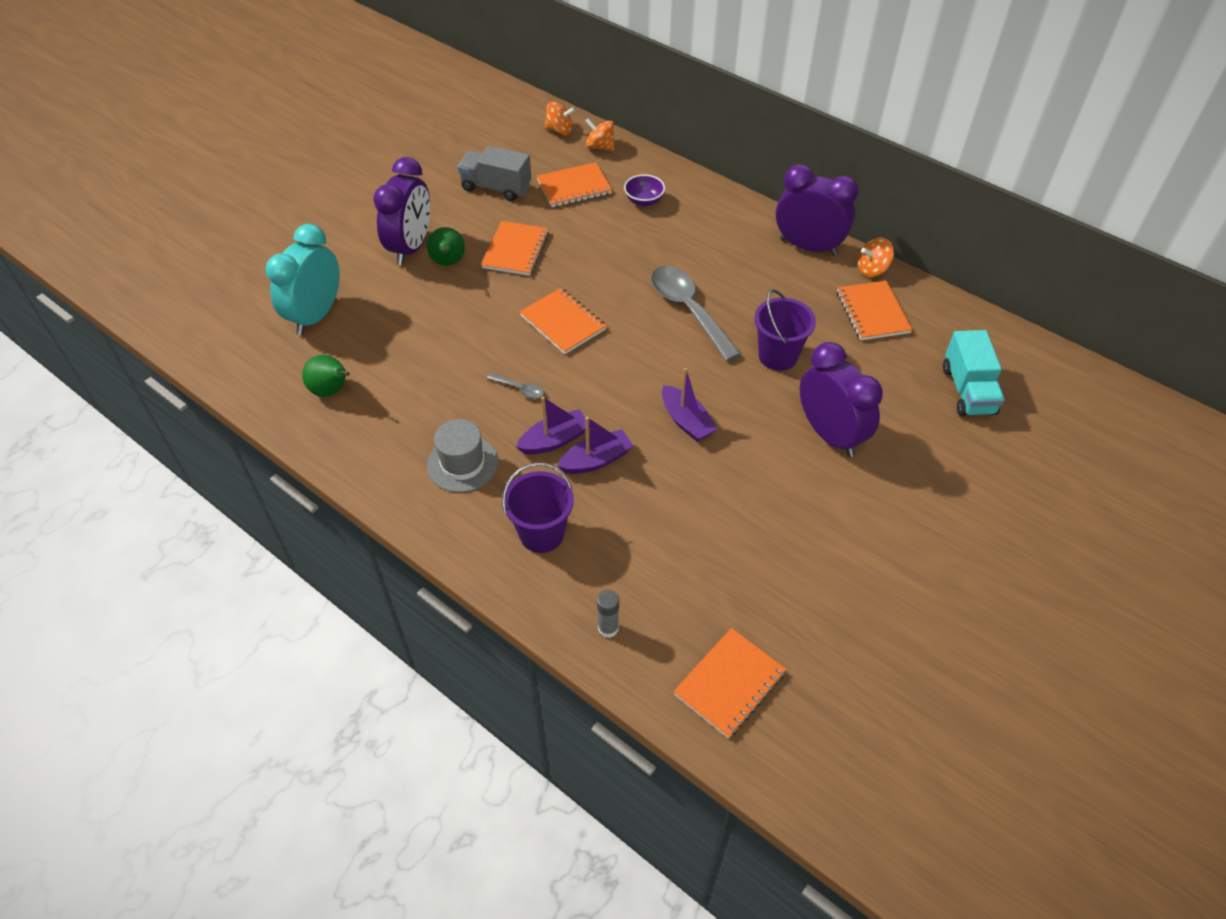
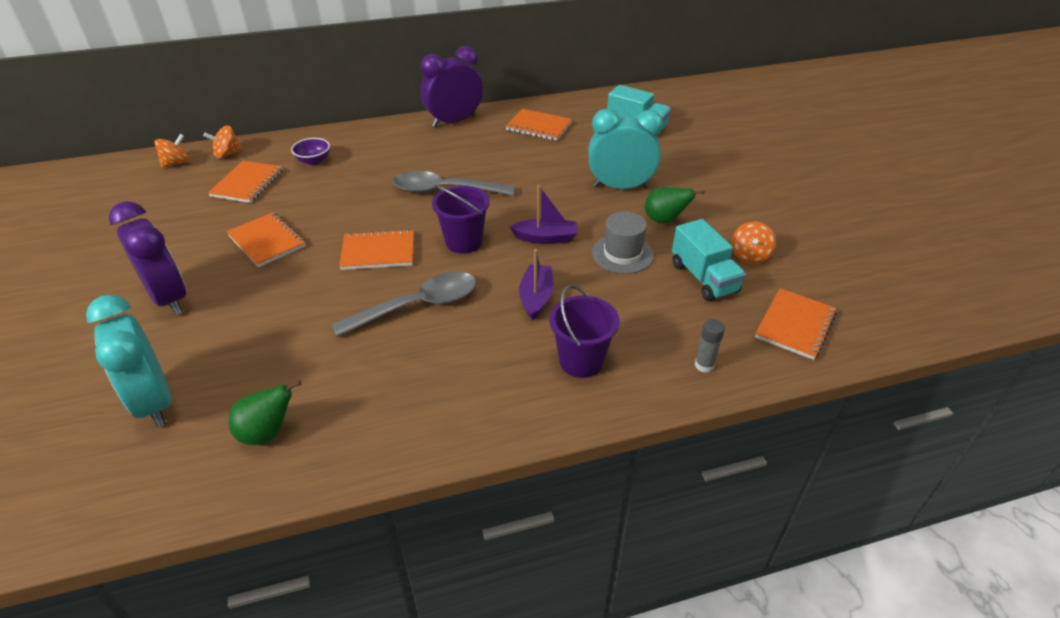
camera: 55 degrees left, 10 degrees down
(448, 263) = (222, 284): green pear -> green pear (664, 220)
(462, 464) = (460, 377): grey hat -> grey hat (622, 254)
(496, 187) = (181, 220): grey truck -> none
(520, 389) = (418, 306): grey spoon -> grey spoon, size x2.32
(554, 440) = (493, 311): purple boat -> none
(729, 684) = (795, 325): orange notebook -> orange notebook turned 45 degrees clockwise
(738, 574) = (703, 278): none -> turquoise truck
(778, 356) = (532, 175): purple bucket -> purple bucket (464, 242)
(830, 435) = (620, 187): purple clock -> turquoise clock
(872, 269) = (504, 111): orange spinning top -> orange spinning top (749, 255)

